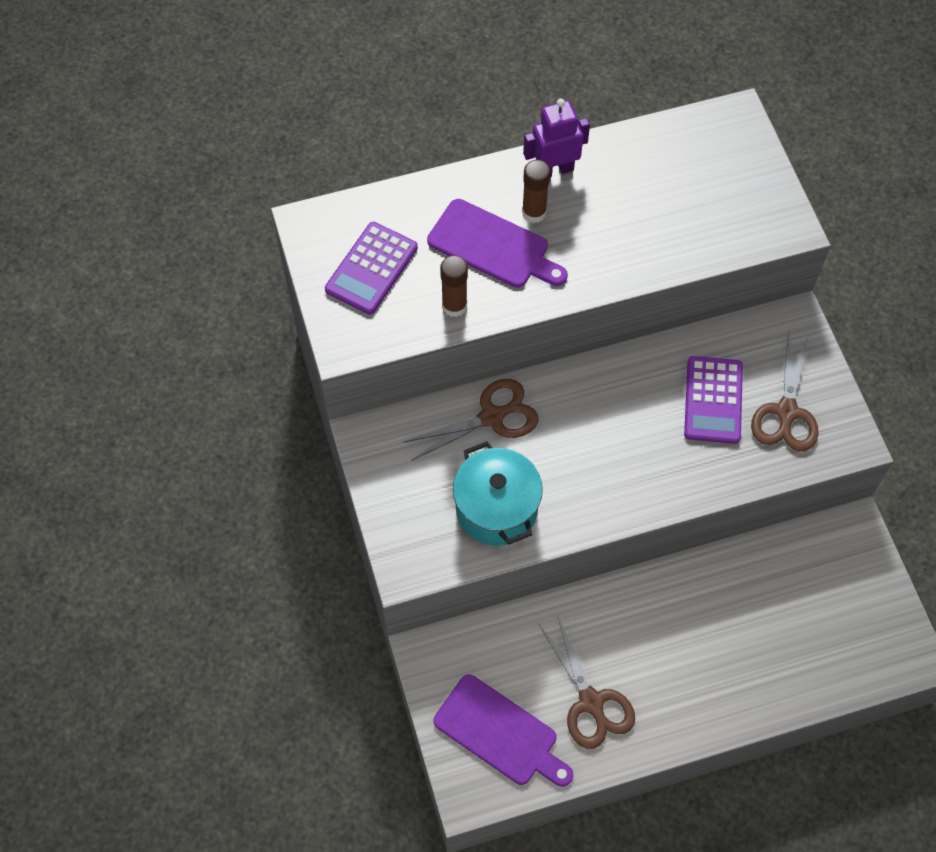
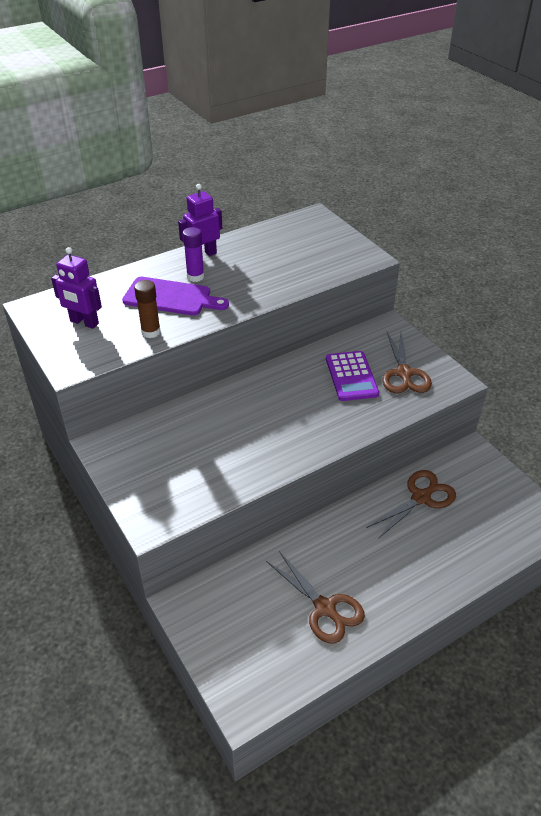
camera: 15 degrees left, 20 degrees down
(371, 268) = (84, 322): purple calculator -> purple robot
(491, 417) = (195, 415): brown scissors -> brown scissors (421, 498)
(496, 509) = (213, 470): turquoise pot -> none
(500, 733) = (257, 650): purple cutting board -> none
(534, 212) = (195, 277): brown glue stick -> purple glue stick

